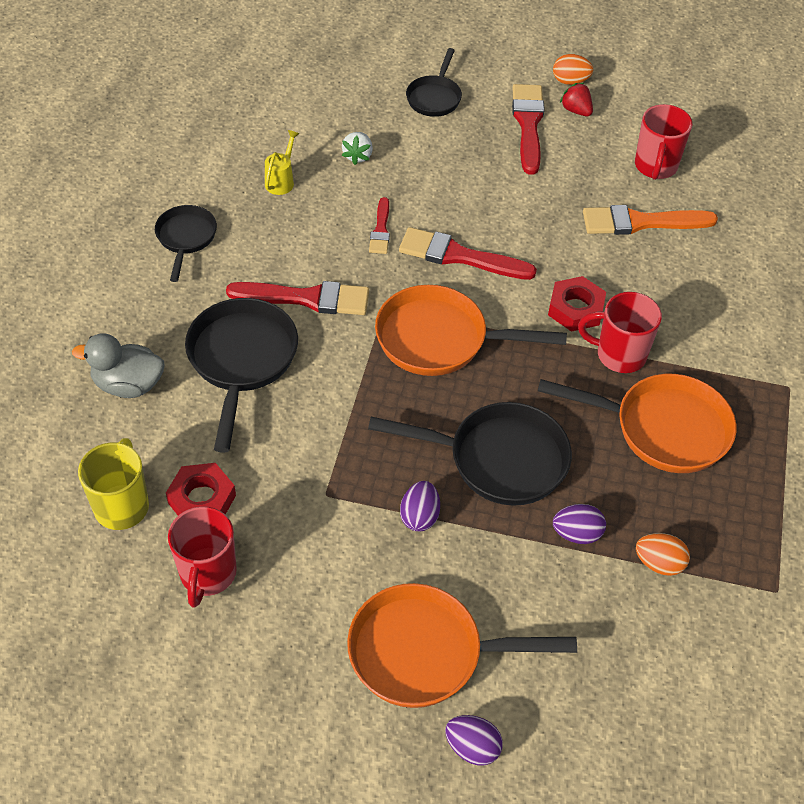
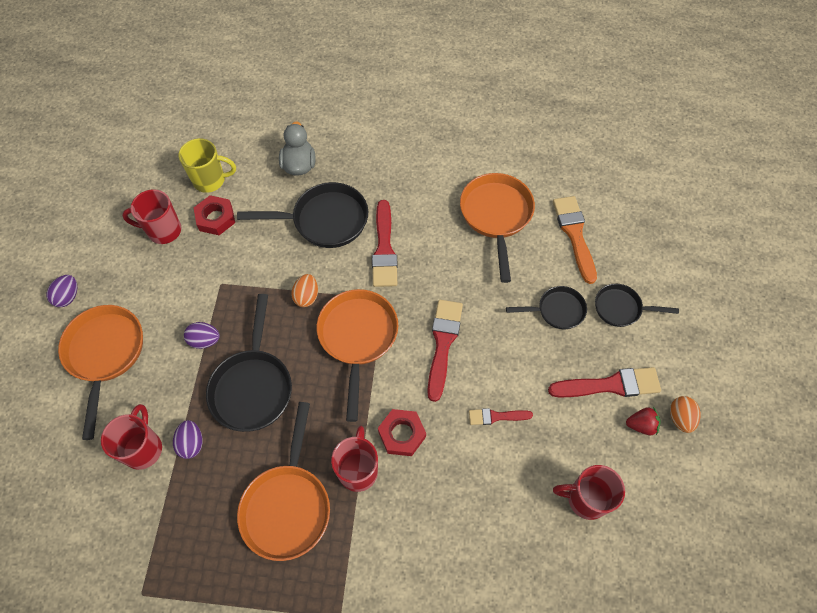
camera: 85 degrees right, 10 degrees up
(186, 238) = (427, 170): black pan -> black pan (557, 310)
(281, 180) = (496, 216): yellow watering can -> orange pan
(358, 156) = (535, 261): white strawberry -> none
(380, 230) = (460, 287): red brush -> red brush (496, 416)
(472, 747) = (40, 387): purple egg -> purple egg (68, 297)
(576, 110) = (641, 425): red strawberry -> red strawberry turned 45 degrees clockwise
(581, 594) = (143, 448): none -> red mug
(641, 222) = (511, 486): orange brush -> orange brush (574, 234)
(659, 563) = (167, 503): orange egg -> orange egg (306, 296)

